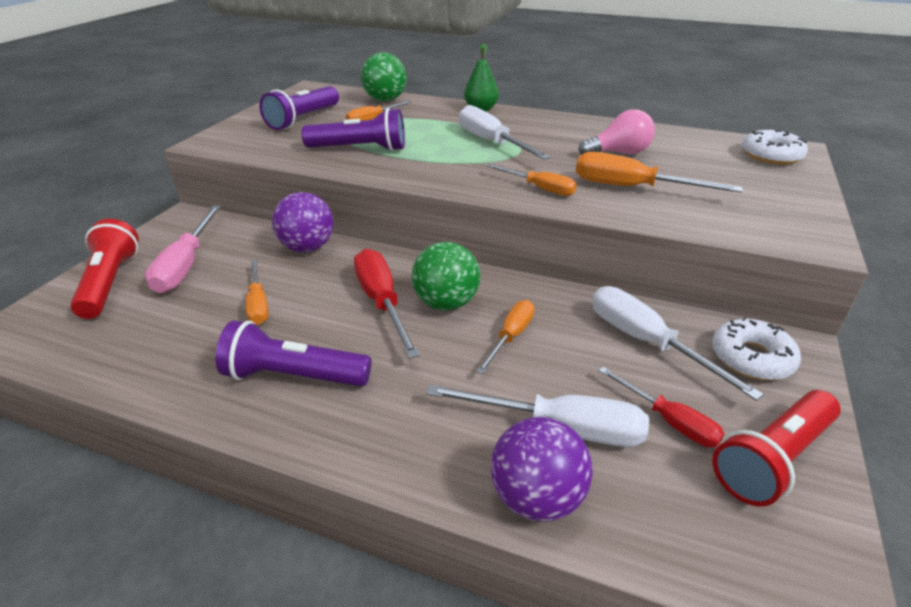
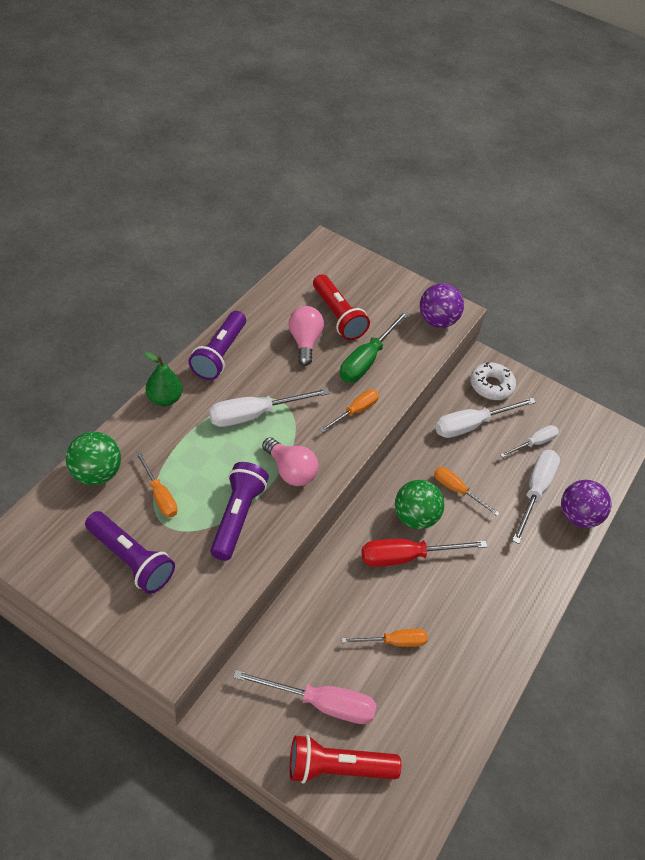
camera: 85 degrees left, 15 degrees up
(294, 376) = (479, 619): purple flashlight -> purple flashlight (219, 354)
(307, 247) = (314, 601): purple ball -> purple ball (437, 321)
(428, 165) = (290, 471): none -> pink light bulb
(632, 188) = (366, 360): orange screwdriver -> green screwdriver
(669, 421) = (534, 443): red screwdriver -> white screwdriver
(771, 156) = (335, 263): white donut -> none
(772, 459) = (560, 416): red flashlight -> red flashlight (337, 316)

